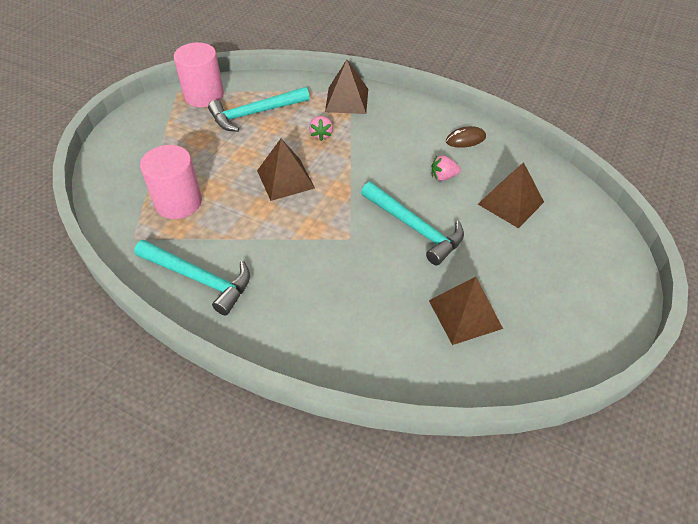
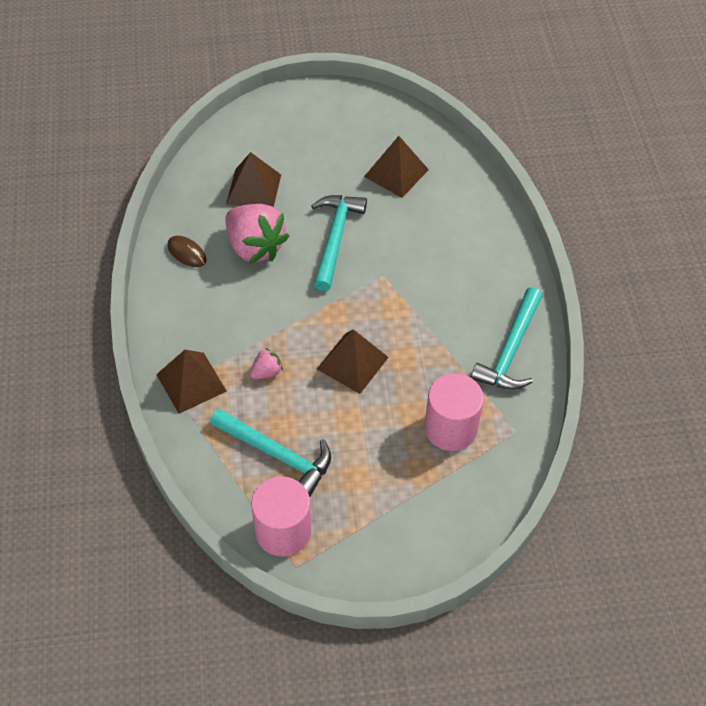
camera: 125 degrees left, 5 degrees up
(199, 279) = (510, 350): turquoise hammer -> turquoise hammer turned 150 degrees counterclockwise
(443, 176) = (255, 247): pink strawberry -> pink strawberry, size x2.21

